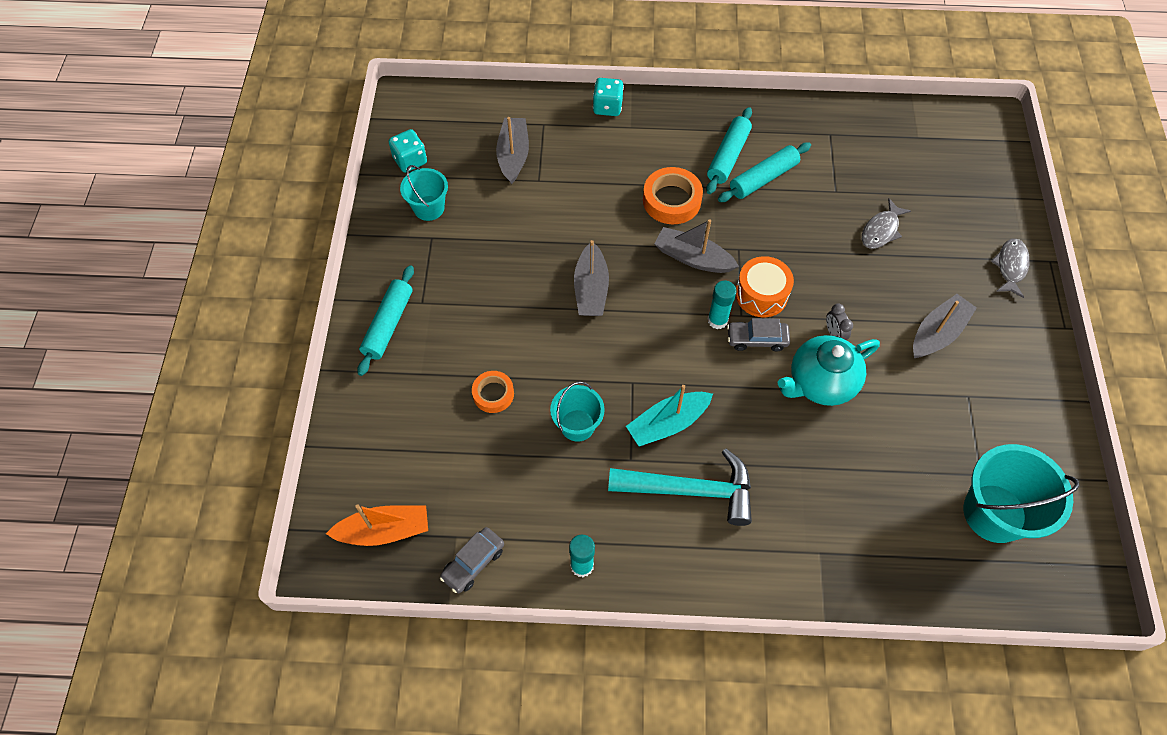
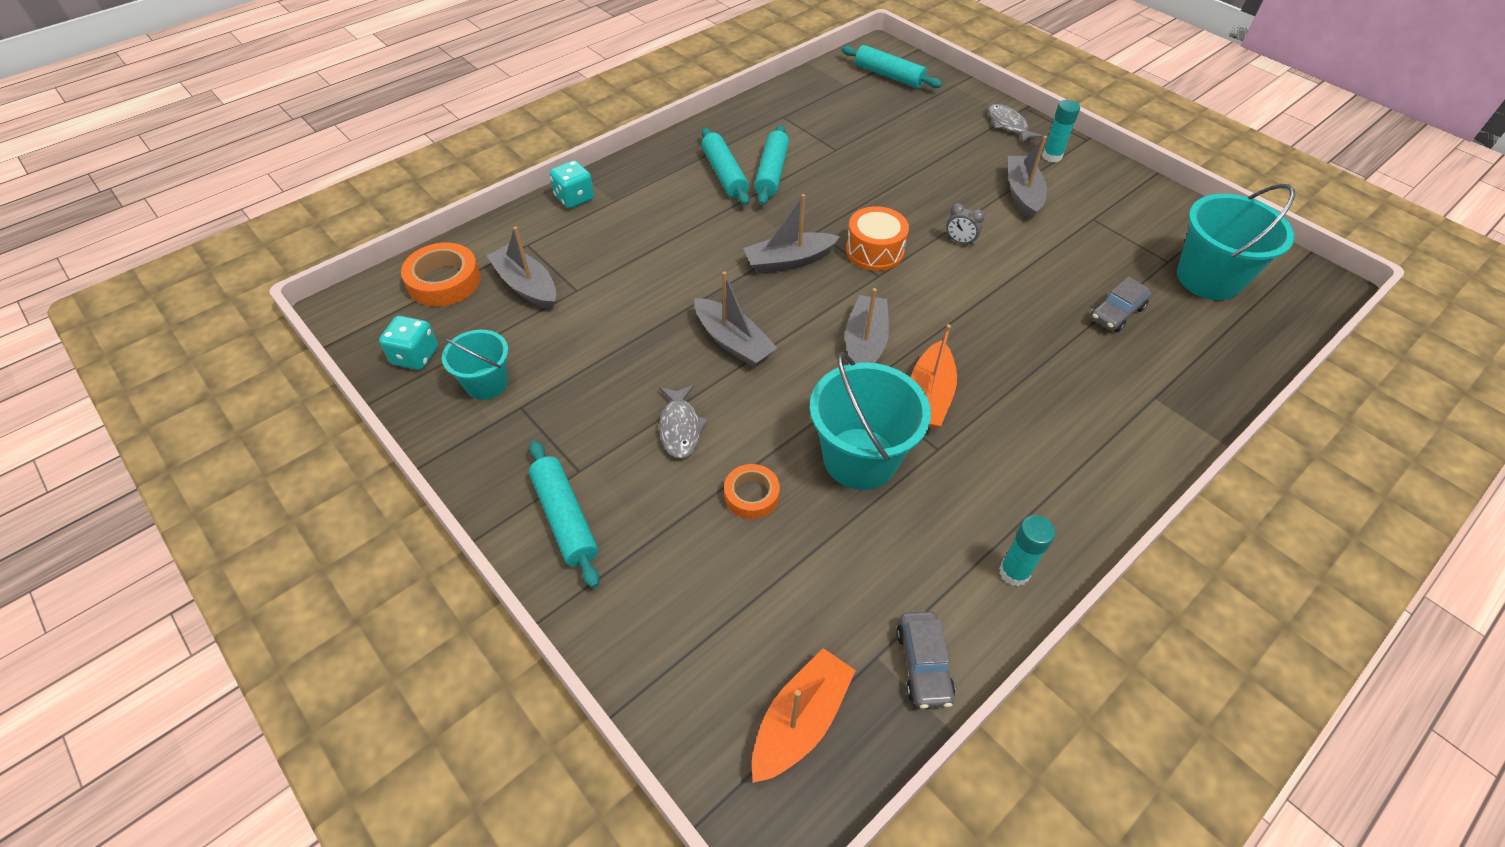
camera: 45 degrees left, 10 degrees down
(577, 425) = (860, 458): turquoise bucket -> turquoise bucket, size x1.69
(667, 423) = (929, 396): turquoise boat -> orange boat
(671, 200) = (718, 231): orange tape -> orange tape (444, 281)
(671, 356) = (865, 343): none -> grey boat
(691, 490) = (1013, 432): turquoise hammer -> none
(717, 320) = (866, 291): turquoise glue stick -> turquoise glue stick (1051, 156)
(757, 339) = (912, 284): grey car -> grey car (1117, 313)
(820, 382) = (995, 280): turquoise teapot -> none
(881, 230) = (900, 155): grey fish -> grey fish (680, 428)
(966, 151) = (889, 76): none -> turquoise rolling pin

